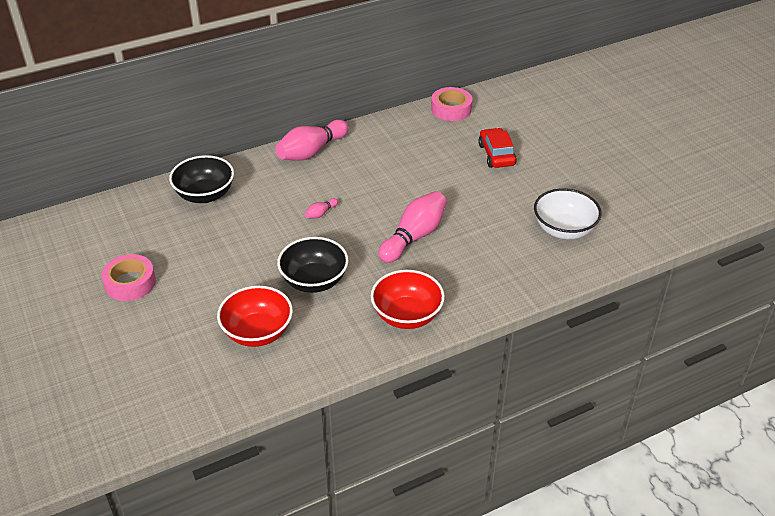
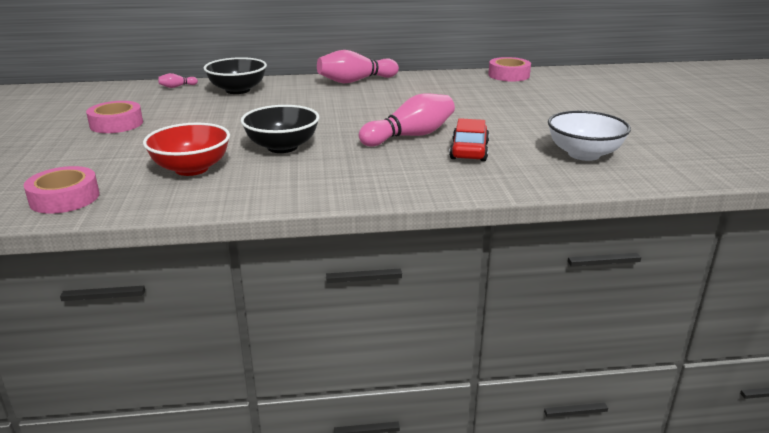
camera: 20 degrees right, 15 degrees down
(180, 400) = (64, 198): none -> pink tape
(321, 213) = (330, 112): pink bowling pin -> pink bowling pin (177, 87)
(407, 315) = (356, 183): red bowl -> none
(496, 155) = (537, 102): red car -> red car (469, 151)

